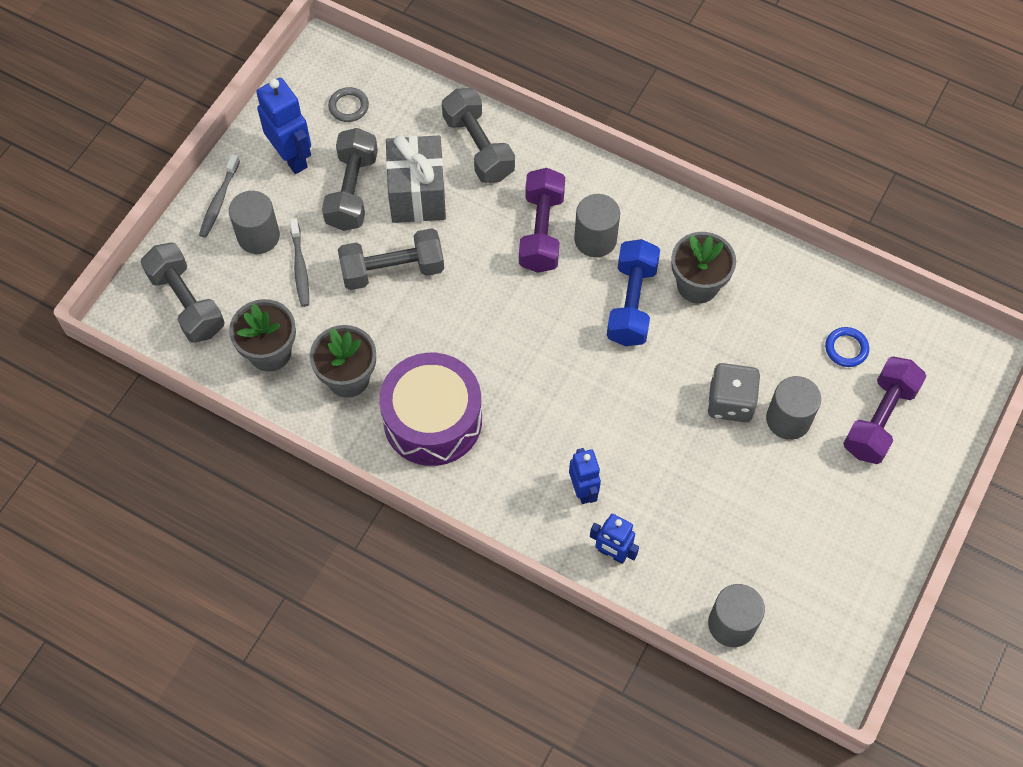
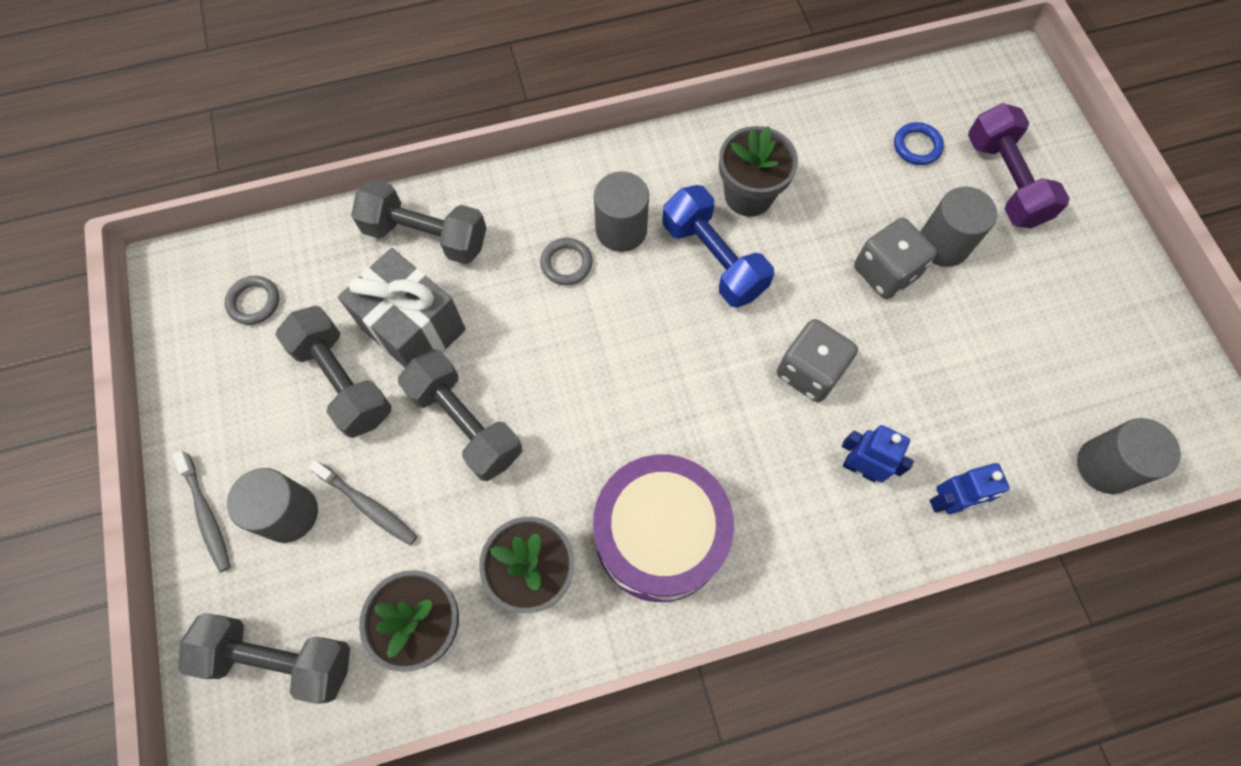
camera: 45 degrees left, 5 degrees up
(292, 157) = (244, 401): blue robot -> none
(392, 270) = (465, 423): grey dumbbell -> grey dumbbell turned 75 degrees counterclockwise
(541, 231) = (566, 263): purple dumbbell -> grey ring
(615, 414) = (809, 371): none -> grey dice

